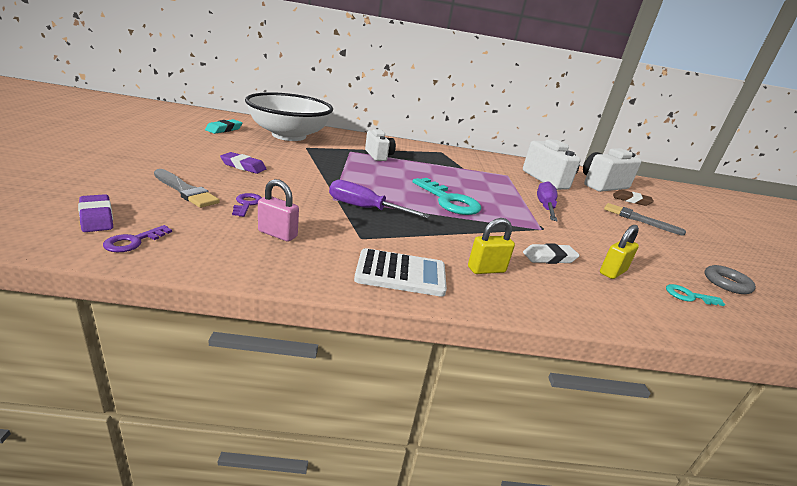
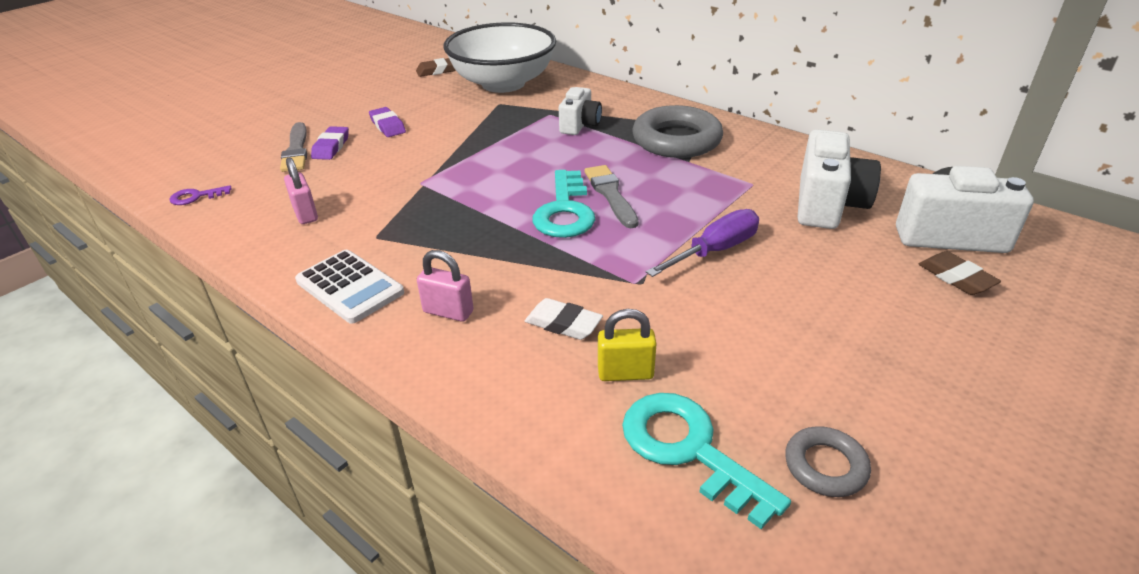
camera: 45 degrees right, 10 degrees up
(97, 217) = (201, 168): purple eraser -> purple eraser (331, 147)
(224, 129) = (438, 70): turquoise eraser -> brown eraser
(246, 204) = (326, 174): purple key -> none
(365, 208) = (436, 202): purple screwdriver -> none
(441, 159) = (676, 140): none -> grey ring
(486, 270) = (448, 312): yellow padlock -> pink padlock
(638, 219) = (884, 314): grey brush -> grey brush (610, 194)
(689, 296) = (689, 450): turquoise key -> turquoise key, size x2.02

